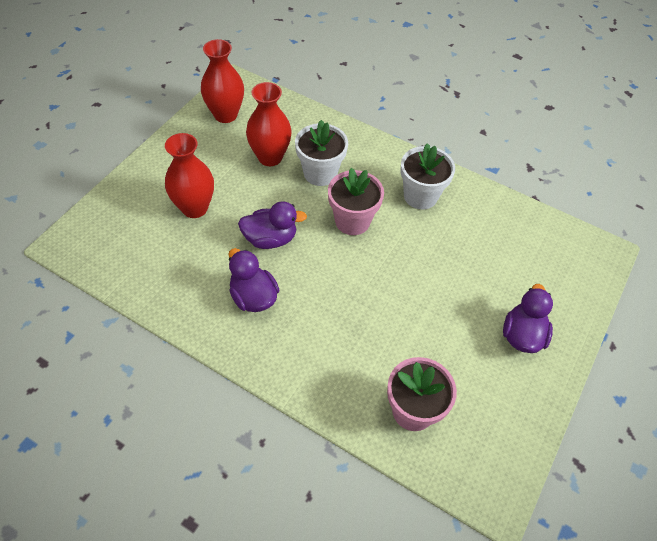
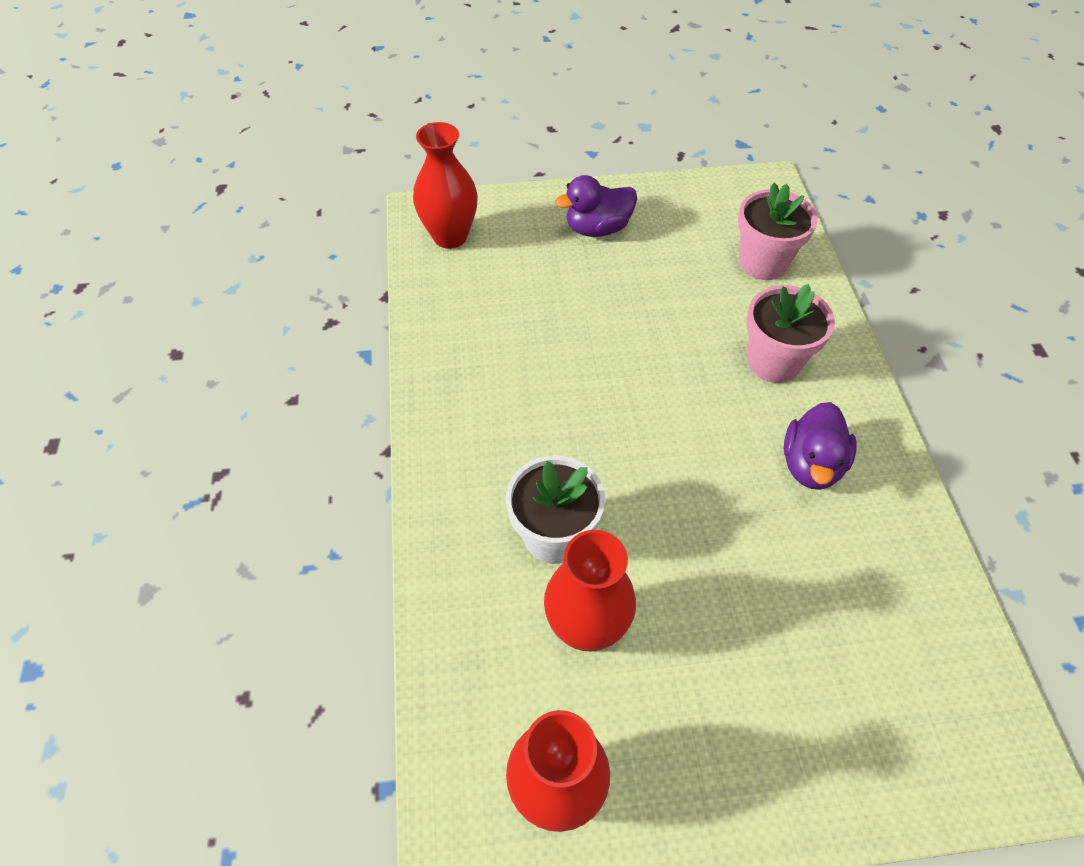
camera: 125 degrees left, 0 degrees up
(194, 208) = (776, 649): red vase -> red vase (450, 236)
(270, 239) = (720, 510): purple duck -> none
(352, 221) = (600, 442): pink flower pot -> pink flower pot (773, 362)
(420, 196) = (488, 398): white flower pot -> none

